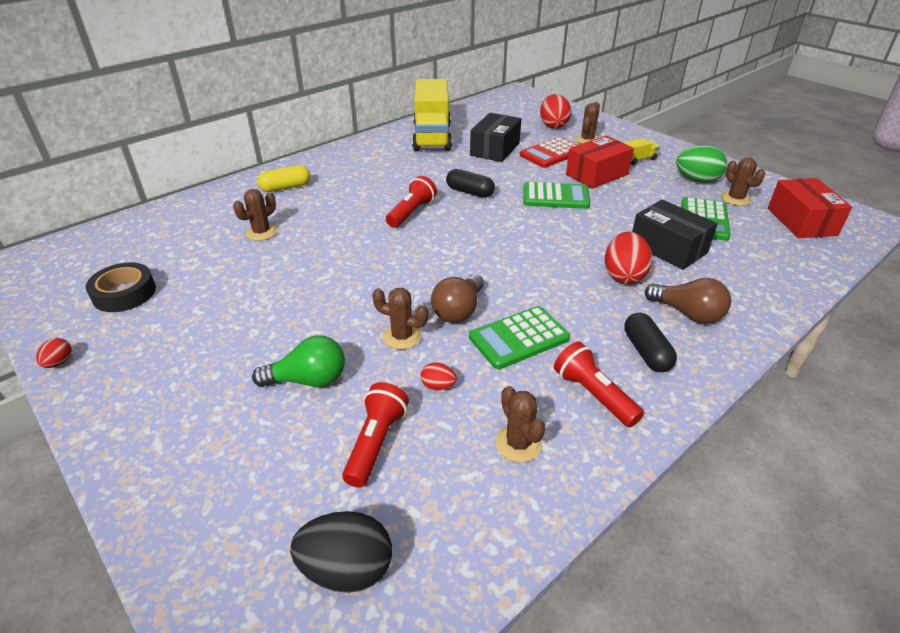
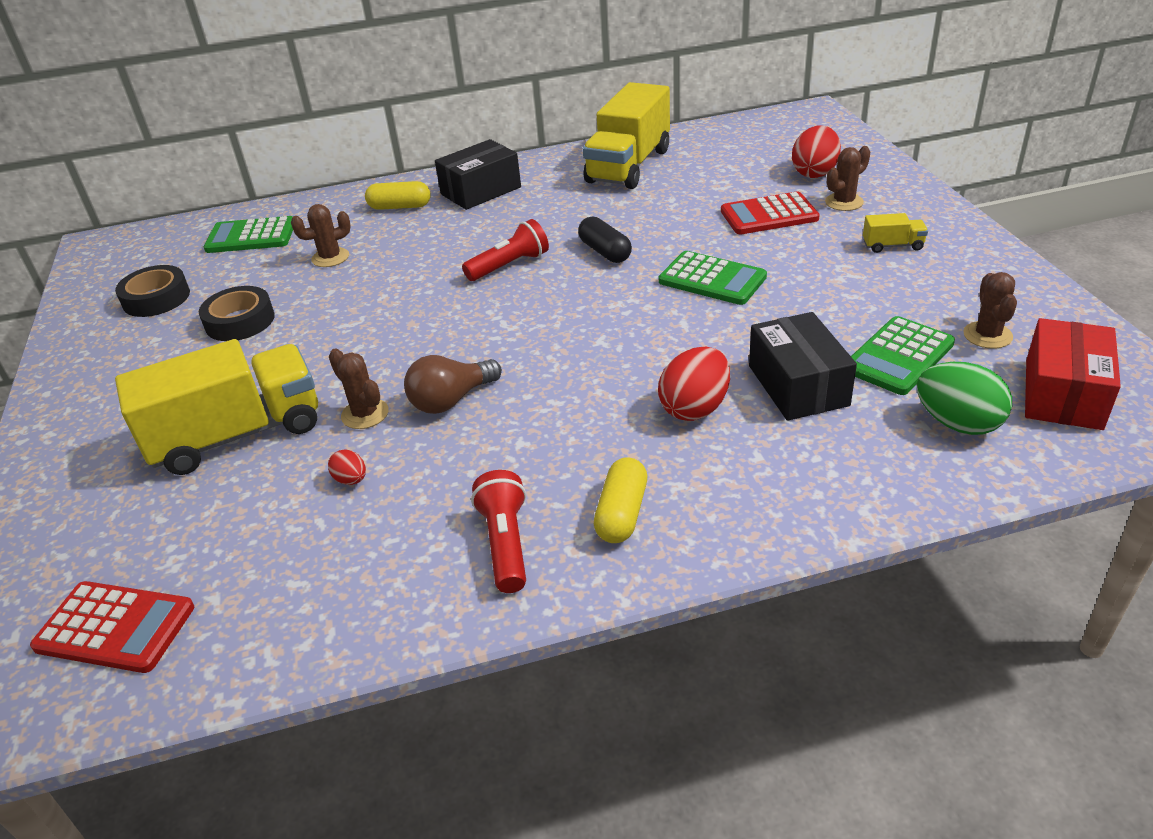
camera: 30 degrees right, 0 degrees up
(59, 362) = (55, 355): red egg -> none
(225, 294) = (240, 321): none -> black tape
(308, 380) = (237, 435): green light bulb -> yellow truck
(347, 569) = (115, 627): black egg -> red calculator
(376, 442) = (241, 519): red flashlight -> none
(495, 149) = (695, 196): black box -> black box (481, 191)
(518, 444) = (373, 568): brown cactus -> none
(519, 338) = (486, 451): green calculator -> green calculator (251, 236)
(597, 174) = (804, 258): red box -> none
(646, 352) = (621, 513): black capsule -> yellow capsule
(688, 314) = (729, 481): brown light bulb -> none
(696, 180) = (954, 294): green egg -> green egg (957, 423)

